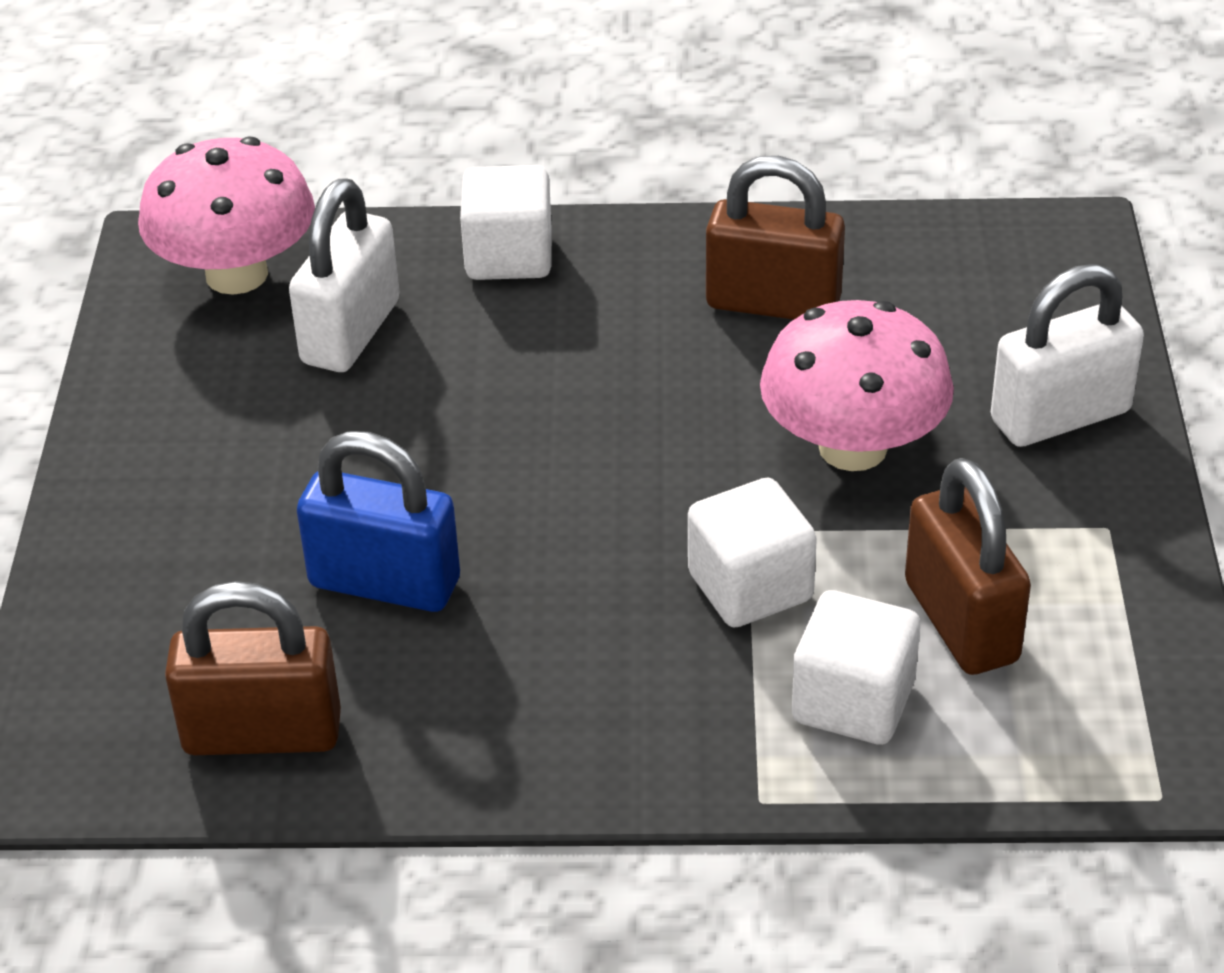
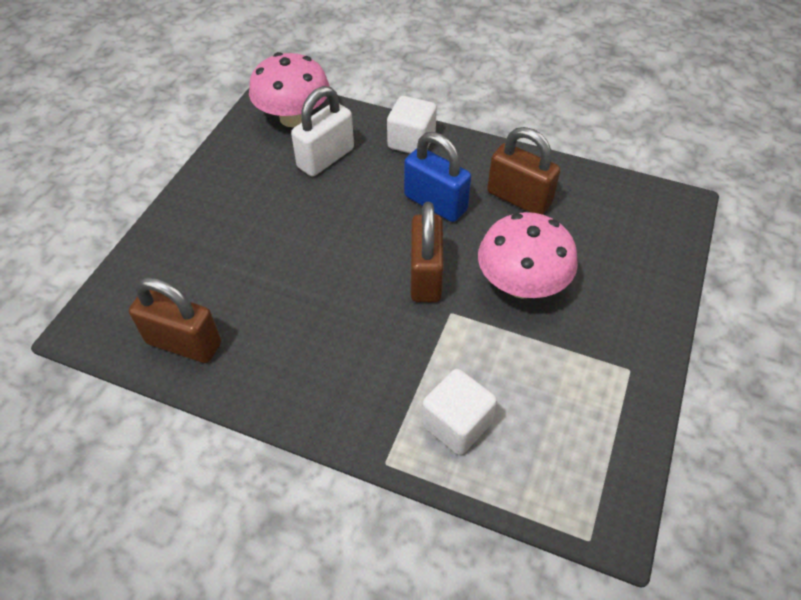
camera: 20 degrees right, 10 degrees up
(385, 583) = (275, 285): blue padlock -> blue padlock (435, 203)
(750, 587) = (437, 343): white cube -> none
(961, 622) = (530, 398): brown padlock -> brown padlock (425, 276)
(1060, 416) = (632, 300): white padlock -> none

